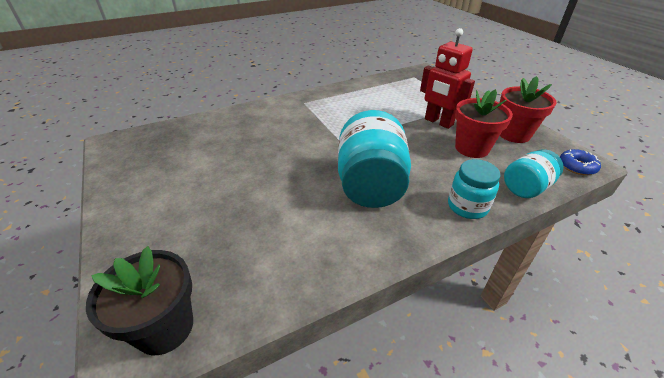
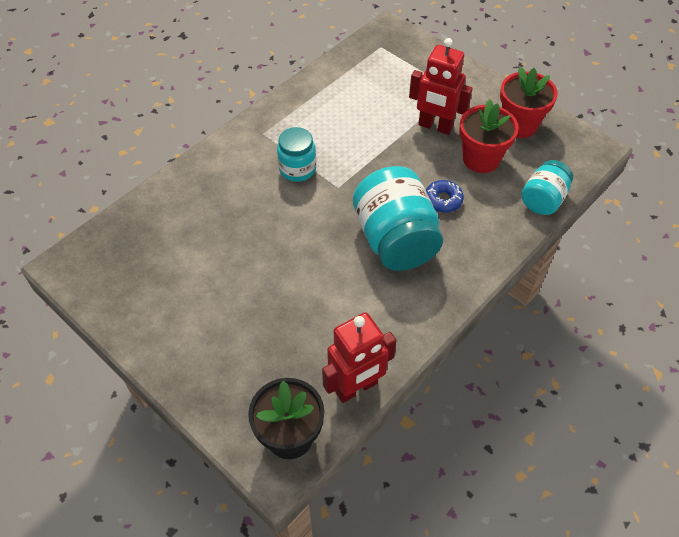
camera: 20 degrees left, 15 degrees up
(264, 300) = (356, 388): none -> red robot
(467, 206) = (494, 239): turquoise jar -> turquoise jar (297, 169)
(577, 166) = (586, 157): blue donut -> blue donut (443, 200)

